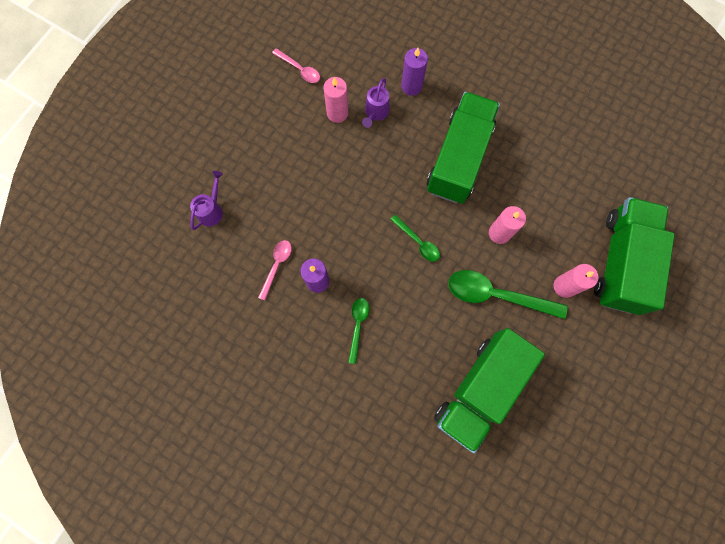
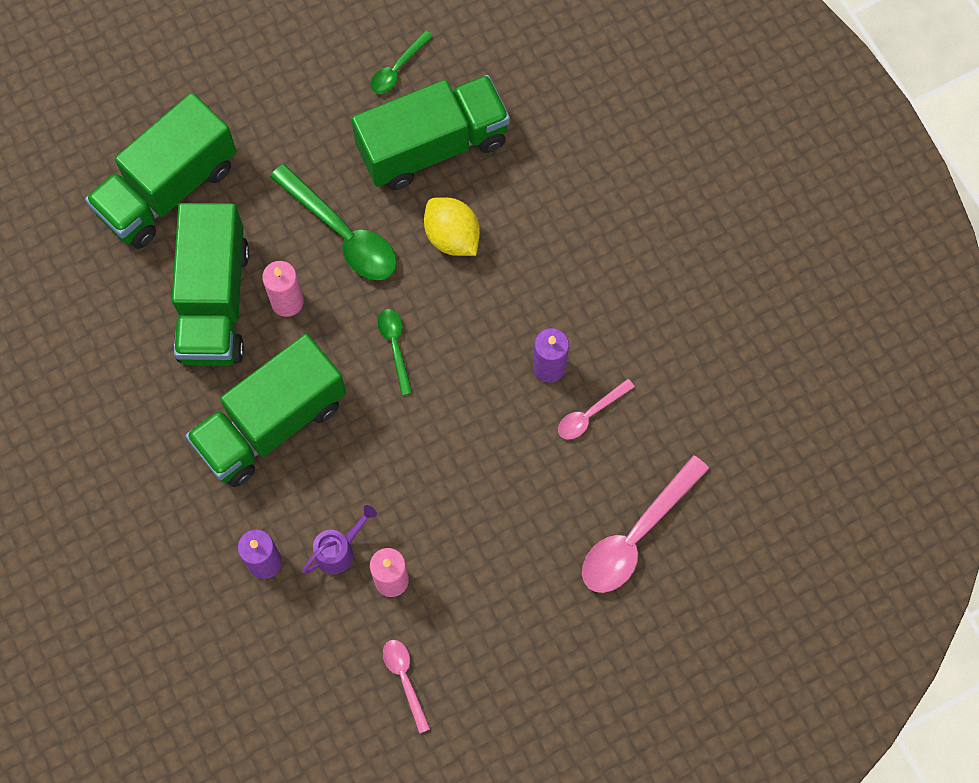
camera: 150 degrees left, 5 degrees down
(212, 210) = (636, 535): purple watering can -> pink spoon
(358, 326) = (530, 288): green spoon -> green spoon (397, 68)
(427, 332) = (452, 237): none -> yellow lemon
(541, 209) = (214, 301): none -> green truck
(564, 286) = (255, 199): pink candle -> none

